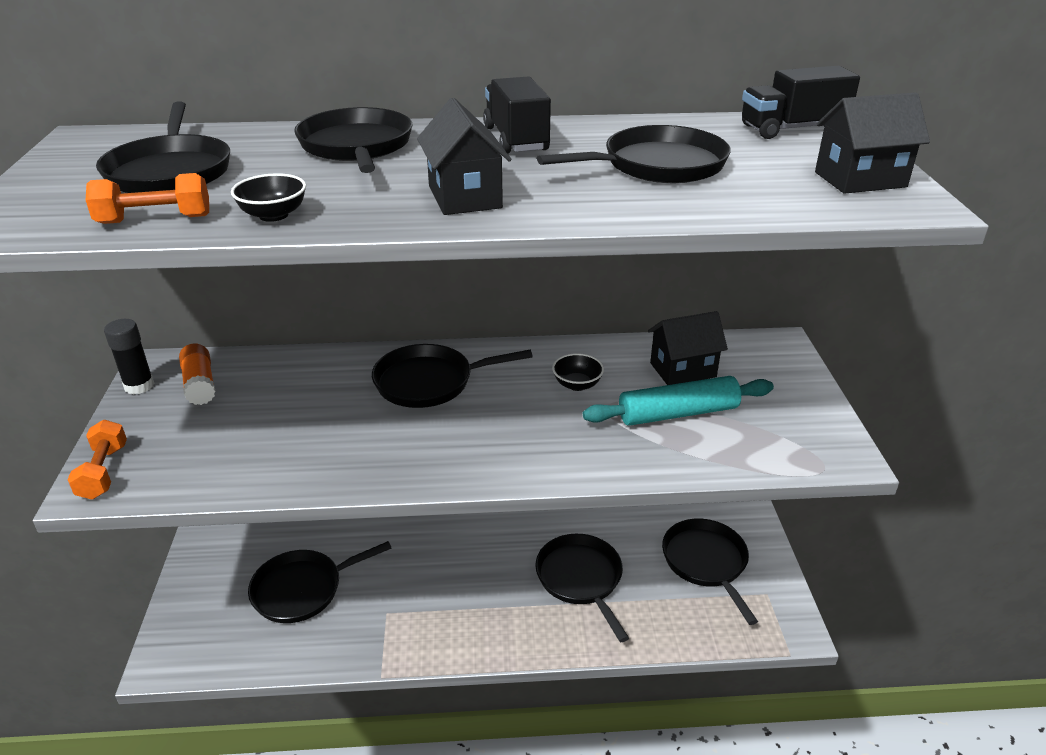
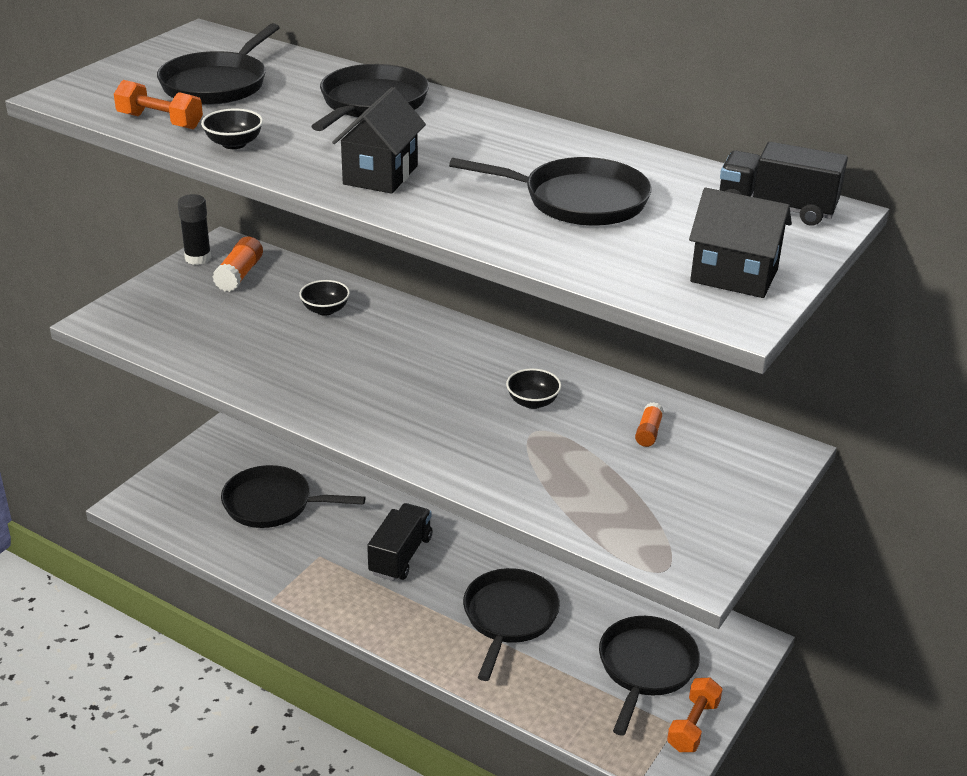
camera: 35 degrees right, 0 degrees up
(103, 472) = (117, 313): orange dumbbell -> orange dumbbell (693, 725)
(319, 383) = (325, 310): none -> black bowl
(429, 382) = (410, 346): black pan -> none
(516, 139) = (504, 137): black truck -> black truck (400, 555)
(678, 413) = (591, 465): turquoise rolling pin -> none
(683, 370) = (648, 432): black house -> orange glue stick

